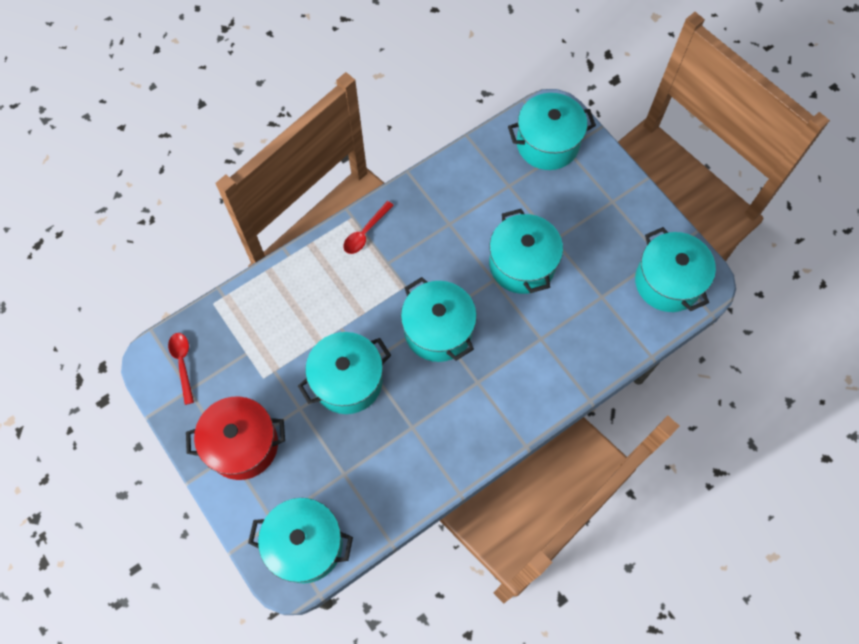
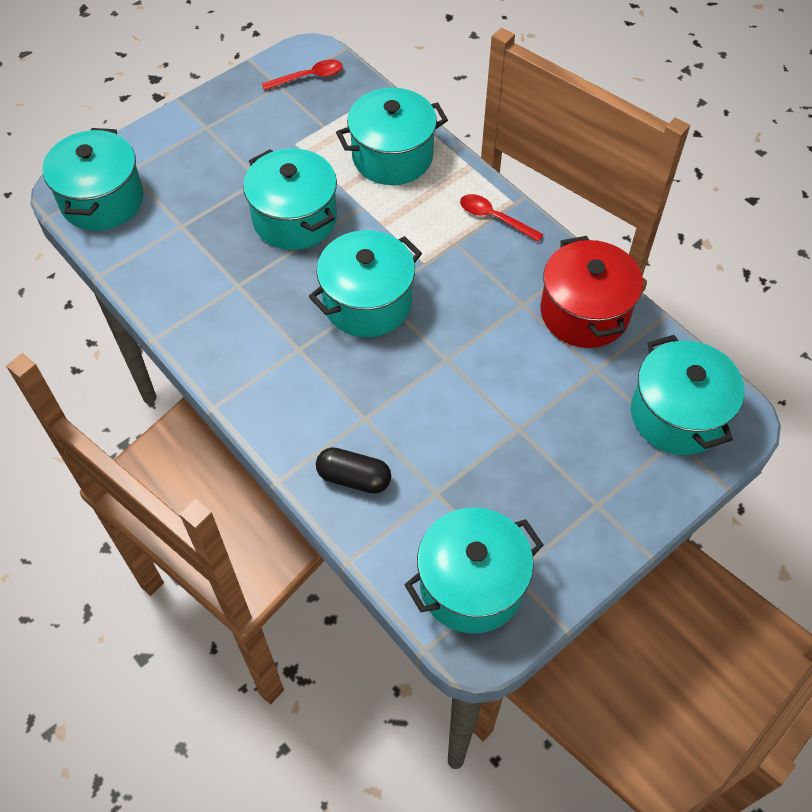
camera: 85 degrees right, 10 degrees down
(242, 445) = (217, 136): red pot -> red pot (584, 312)
(522, 264) = (474, 391): turquoise pot -> turquoise pot (392, 156)
(589, 349) = (354, 478): none -> black capsule

